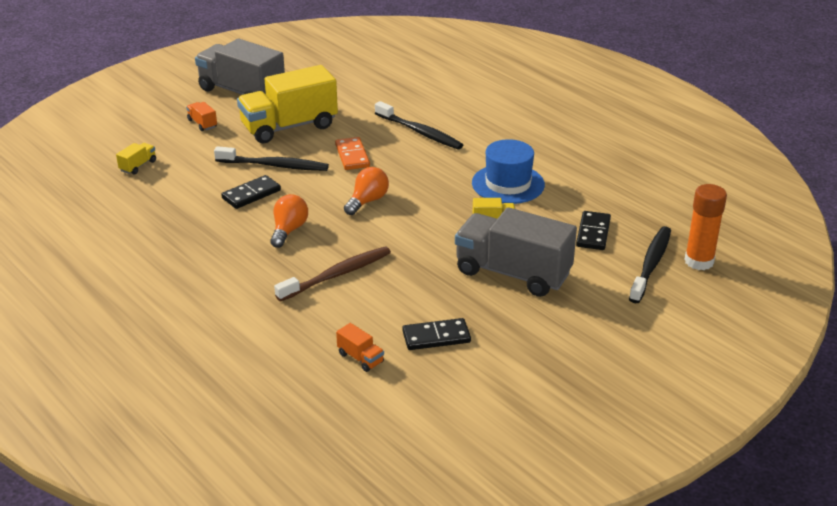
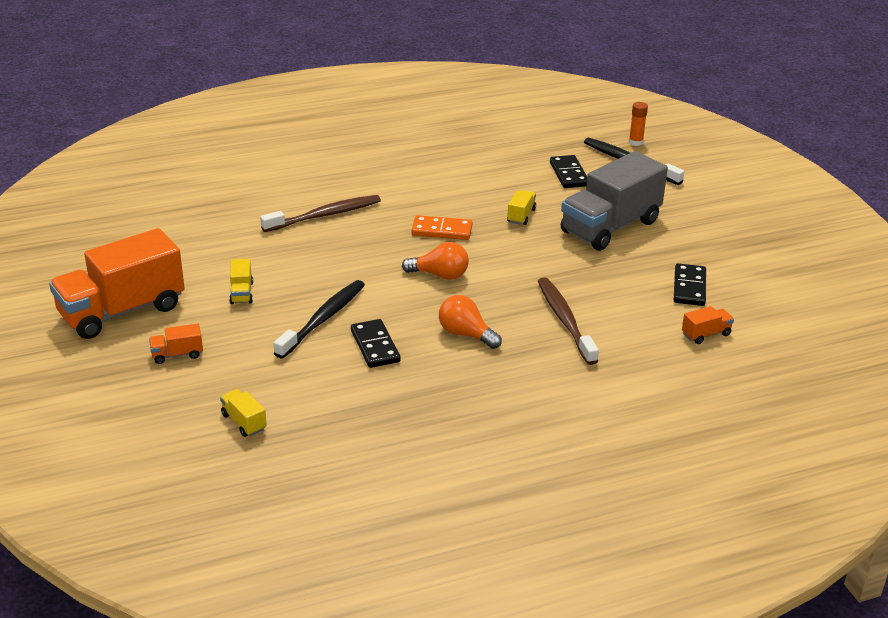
camera: 70 degrees left, 0 degrees up
(242, 92) = (122, 311): grey truck -> orange truck
(289, 127) = (241, 293): yellow truck -> yellow truck, size x0.40
(352, 156) = (341, 265): orange domino -> orange domino (442, 230)
(367, 201) = (440, 275): orange light bulb -> orange light bulb turned 135 degrees clockwise
(420, 132) = (324, 215): black toothbrush -> brown toothbrush
(508, 184) = (461, 193): blue hat -> none
(593, 233) = (568, 174): black domino -> black domino turned 45 degrees clockwise
(699, 261) = (635, 142): orange glue stick -> orange glue stick, size x0.57

